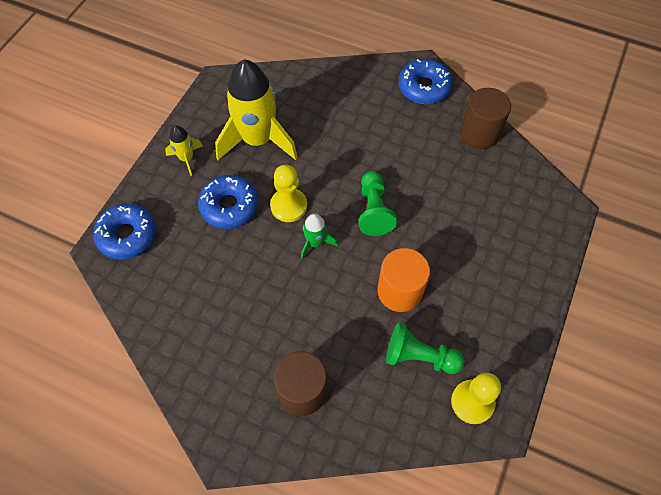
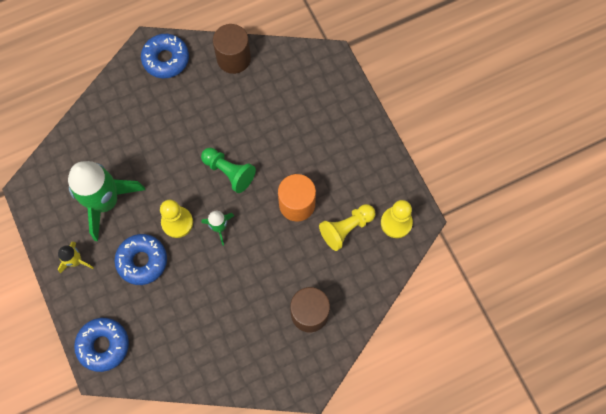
camera: 50 degrees left, 10 degrees up
(258, 140) = (105, 202): yellow rocket -> green rocket
(419, 356) = (346, 228): green pawn -> yellow pawn

